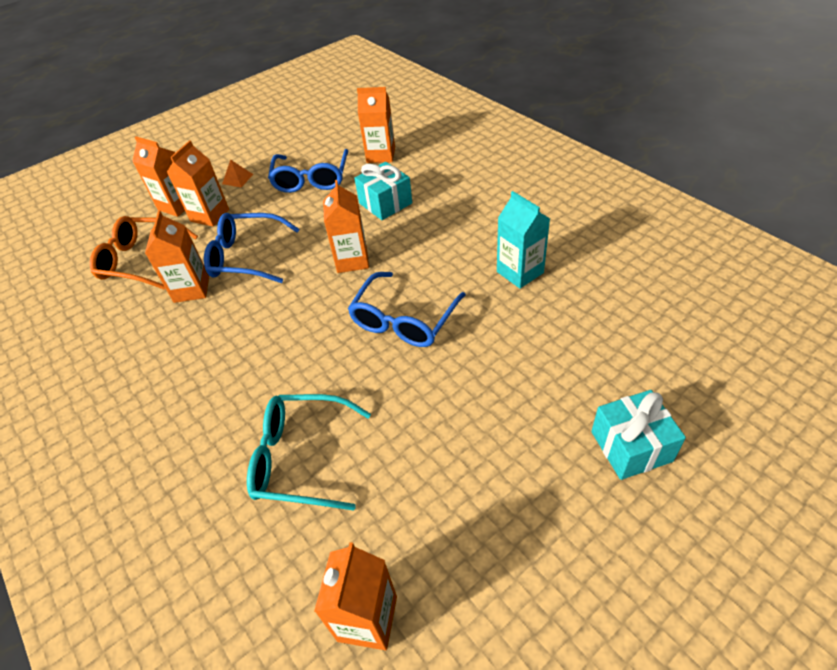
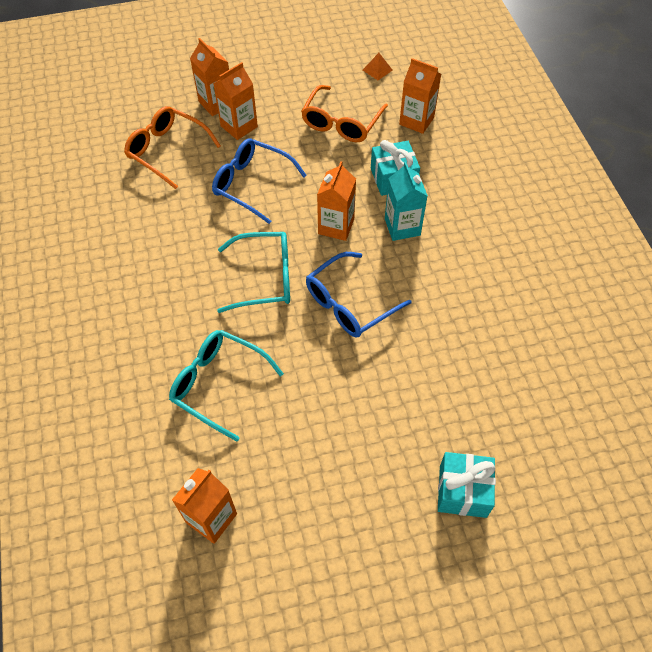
camera: 20 degrees right, 10 degrees up
(191, 289) = (196, 198): orange carton -> none
(237, 179) = (278, 95): orange pyramid -> orange pyramid (377, 70)
(302, 332) = (265, 278): none -> turquoise glasses
(311, 179) = (341, 123): blue glasses -> orange glasses
(520, 272) = (469, 301): turquoise carton -> turquoise carton (402, 227)

